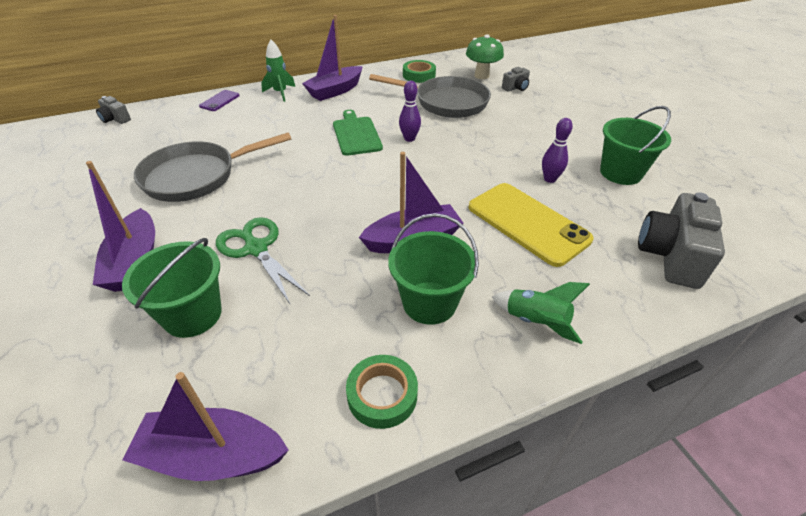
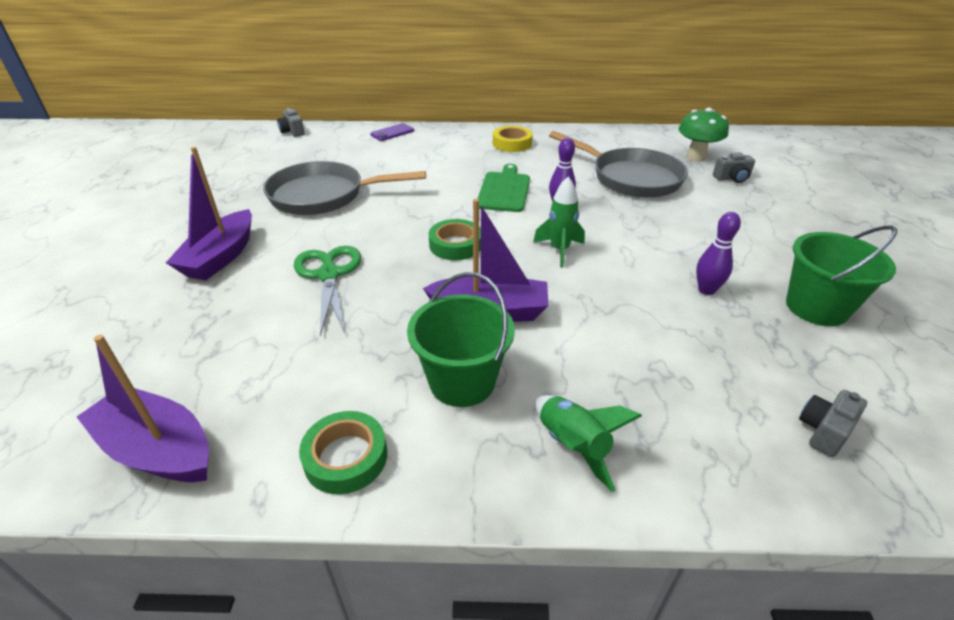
camera: 25 degrees right, 5 degrees down
(192, 314) = (232, 317): green bucket -> none
(280, 93) = (455, 136): green rocket -> green rocket (559, 250)
(335, 91) = (512, 143): purple boat -> yellow tape
(419, 75) = (617, 144): green tape -> green tape (455, 245)
(527, 223) = (641, 332): yellow phone -> none
(670, 256) = (824, 431): grey camera -> grey camera, size x0.49

